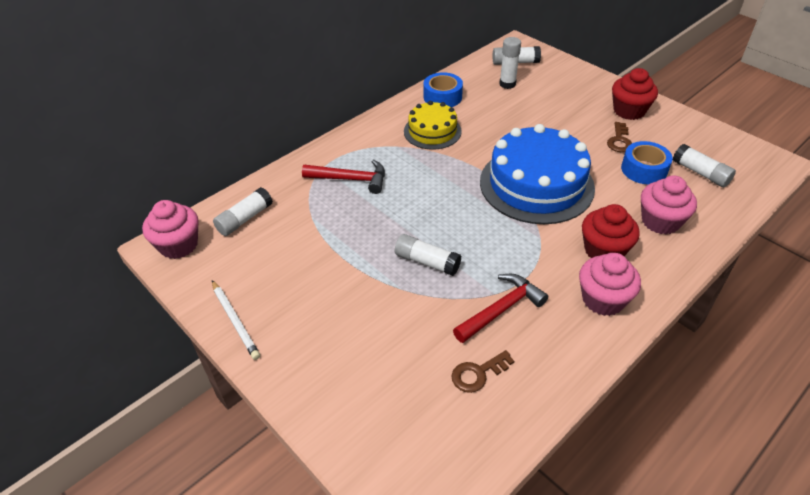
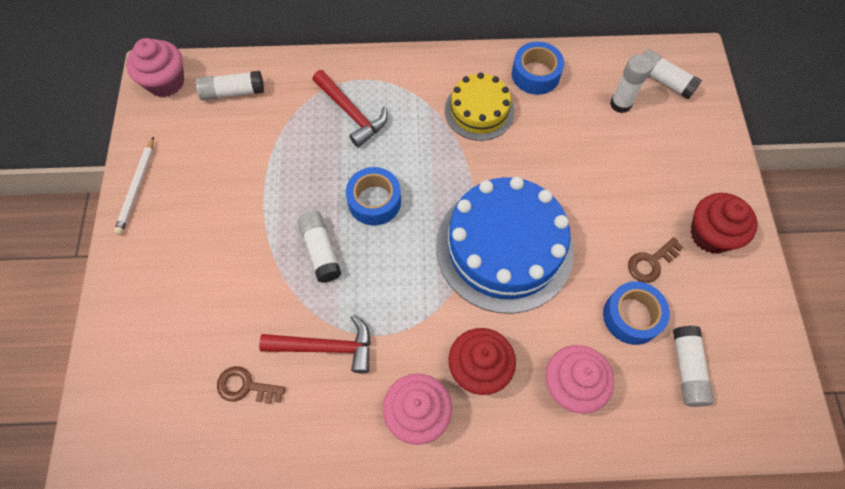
camera: 40 degrees right, 20 degrees up
(427, 213) = (374, 201): none -> blue tape

